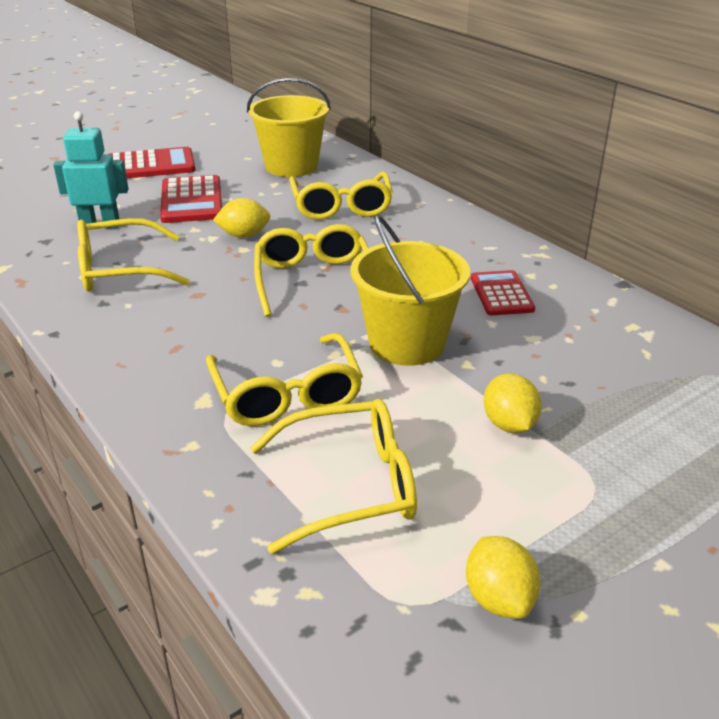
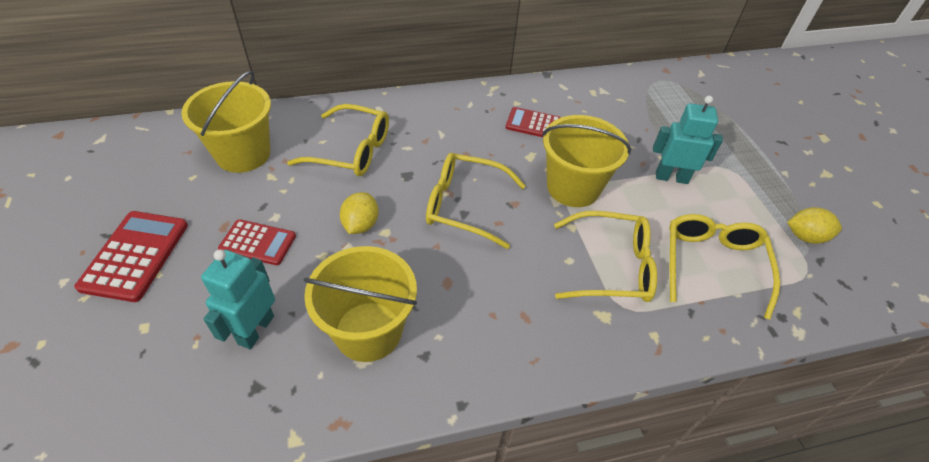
camera: 70 degrees left, 15 degrees up
(119, 270) = (368, 331): yellow glasses -> yellow bucket
(192, 200) = (258, 242): red calculator -> red calculator, size x0.67
(509, 424) = (671, 177): yellow lemon -> turquoise robot

